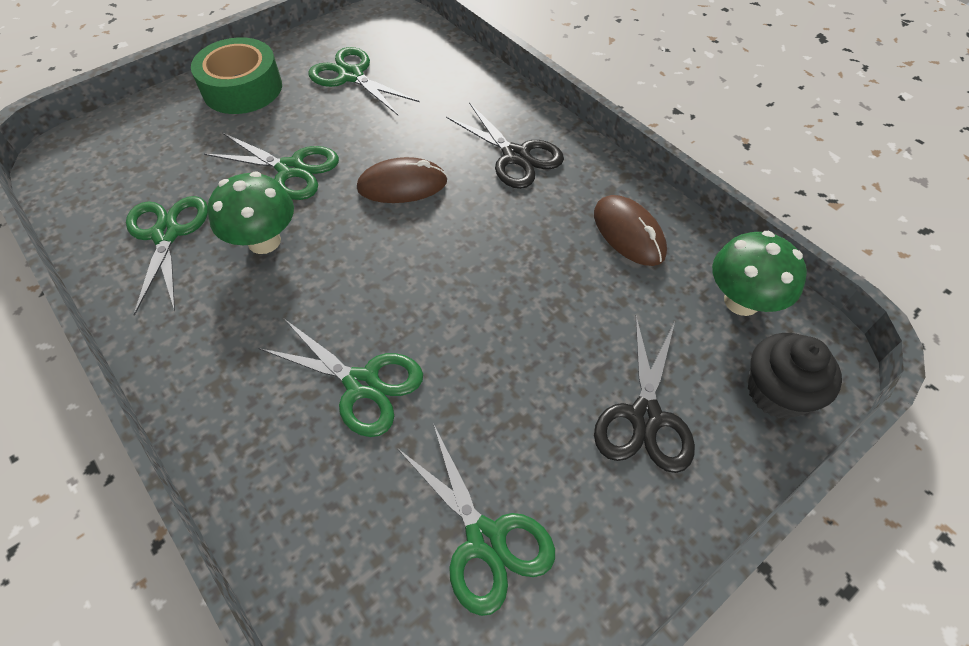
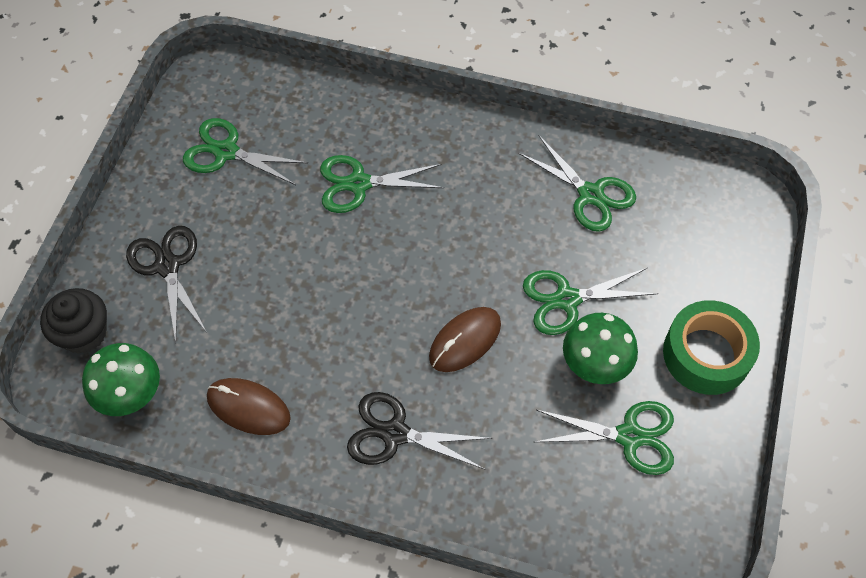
camera: 145 degrees right, 5 degrees up
(264, 241) = (518, 231): green mushroom -> green mushroom (595, 365)

